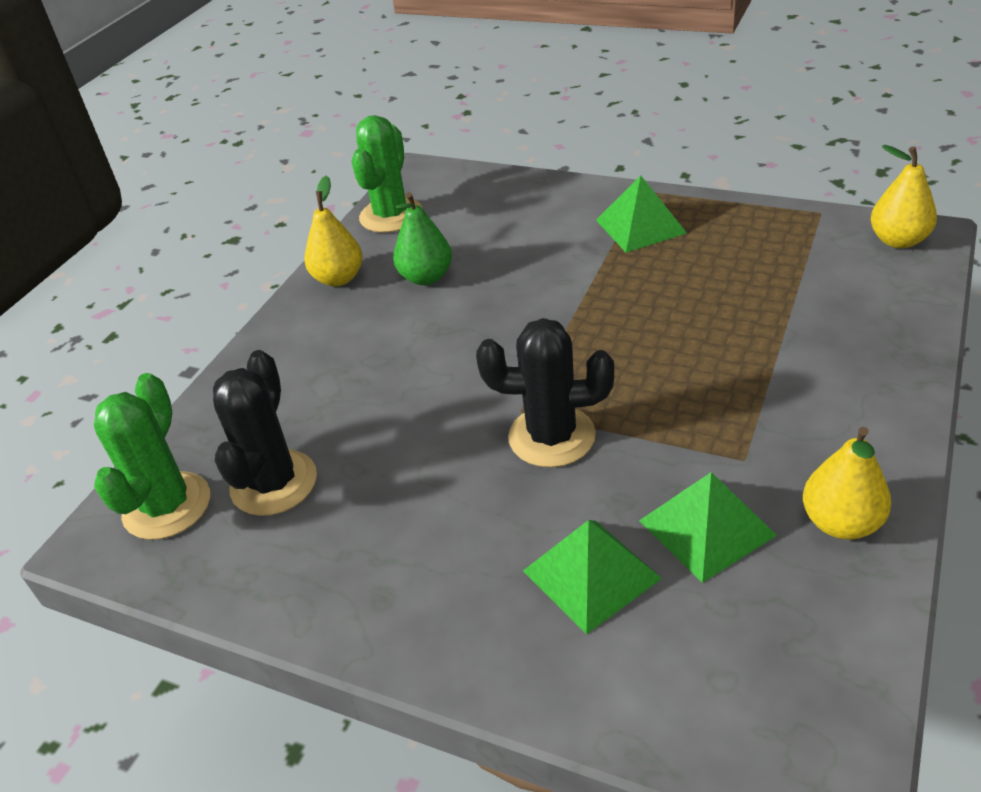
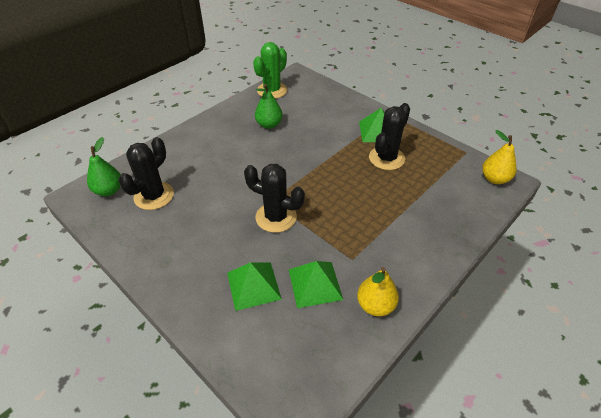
camera: 15 degrees right, 5 degrees up
(167, 506) = (109, 190): green cactus -> green pear
(338, 278) = (233, 113): yellow pear -> none
(689, 266) = (386, 158): none -> black cactus

